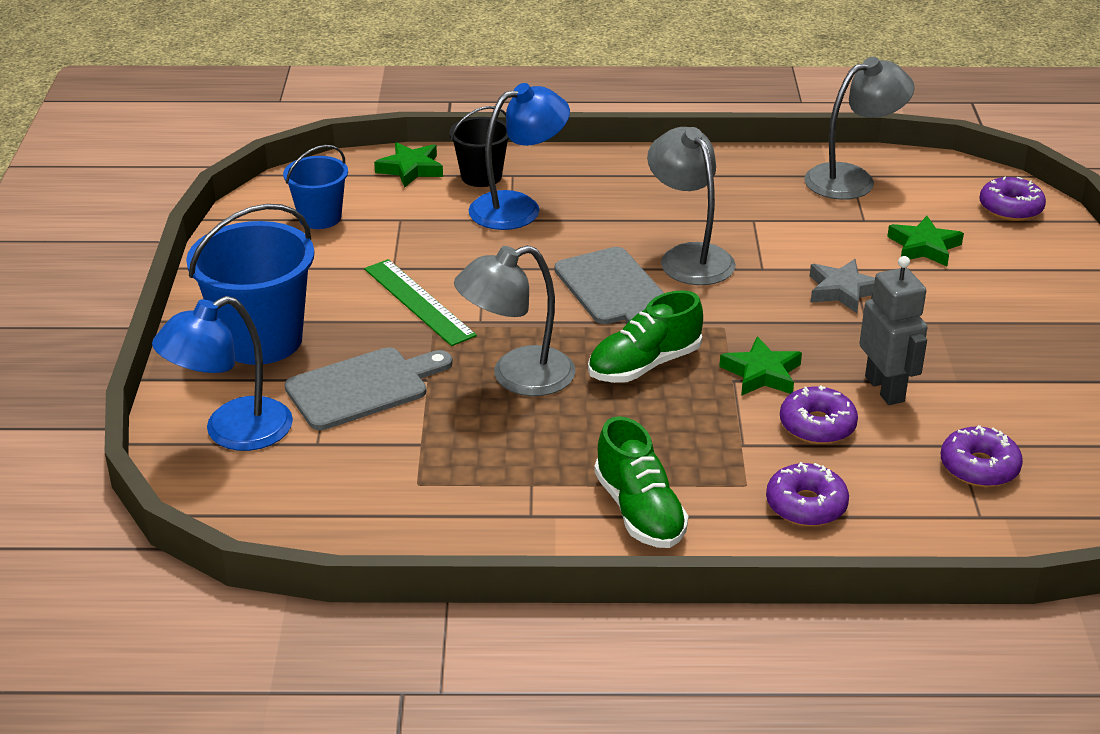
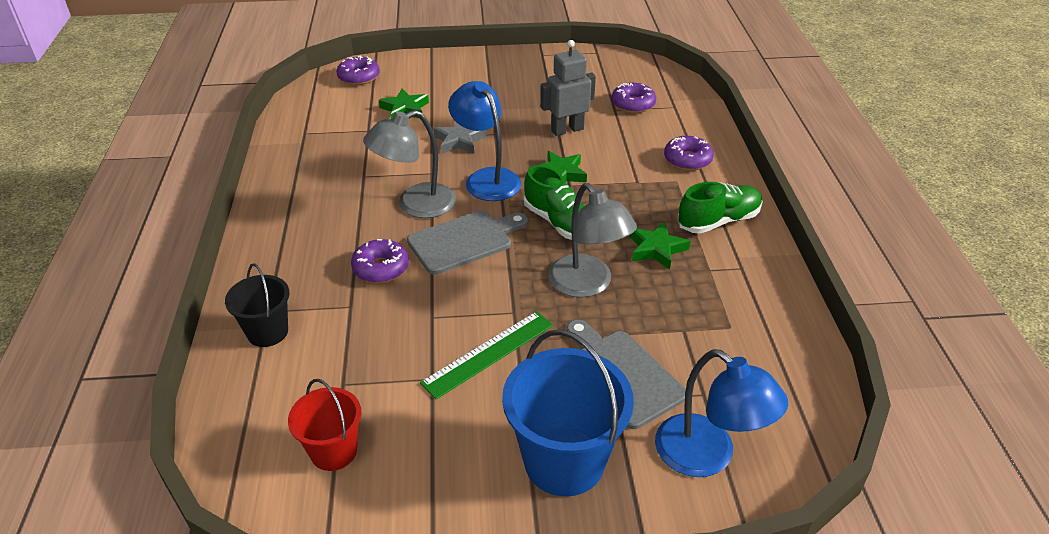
camera: 95 degrees left, 5 degrees up
(320, 218) = (333, 451): blue bucket -> red bucket
(411, 169) = (241, 387): green star -> green star (656, 249)
(518, 207) = (330, 302): blue lamp -> blue lamp (486, 178)
(817, 425) = (610, 154): purple donut -> purple donut (381, 268)
(852, 179) = (310, 133): grey lamp -> none

